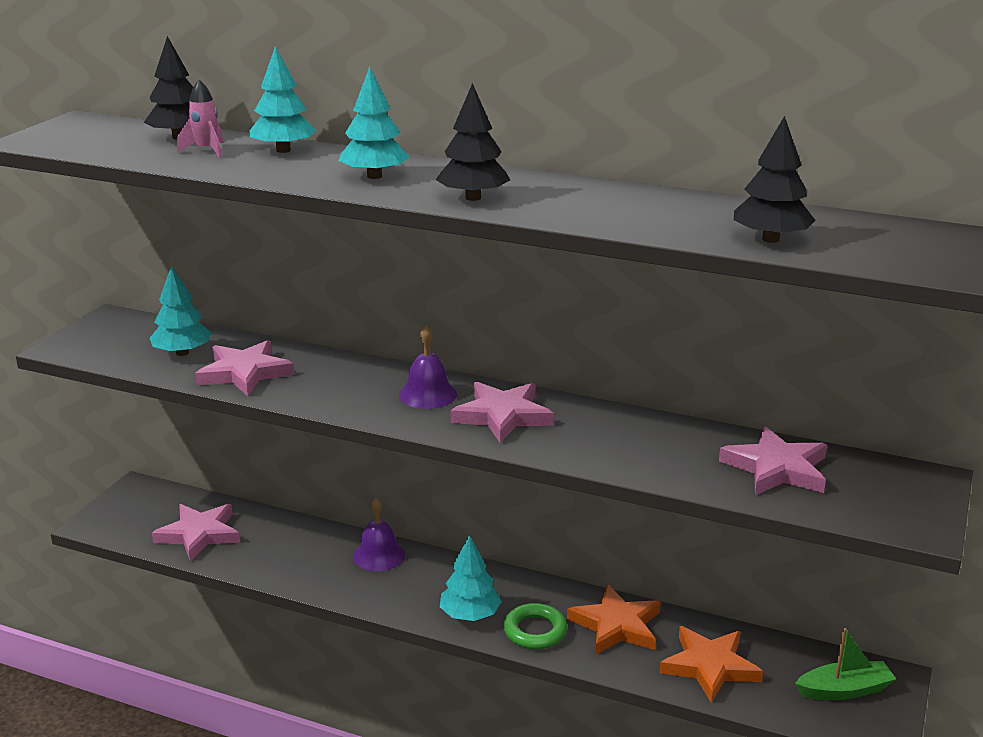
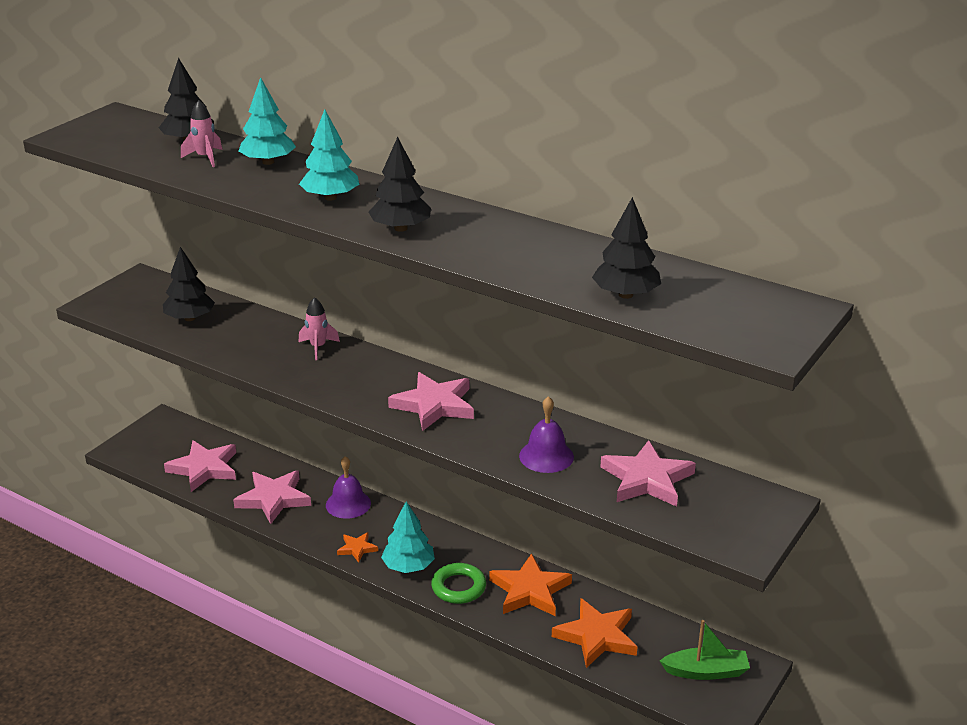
camera: 10 degrees right, 5 degrees up
(182, 353) = (190, 318): turquoise tree -> black tree
(245, 373) = (235, 343): pink star -> pink star (274, 499)
(344, 370) = (318, 347): none -> pink rocket
(404, 602) = (357, 548): none -> orange star
(428, 394) = (379, 378): purple bell -> purple bell (546, 456)

